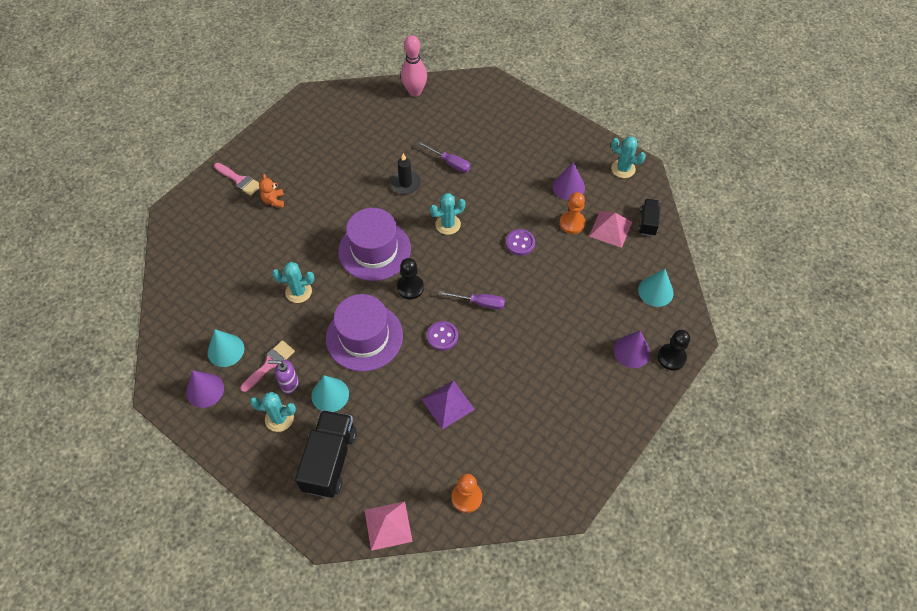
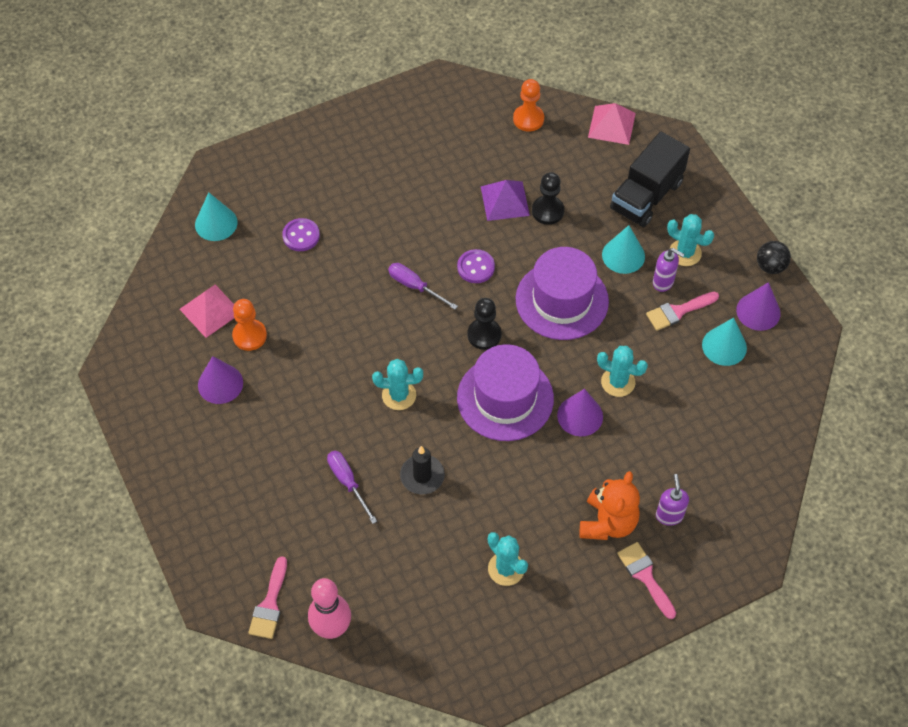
camera: 155 degrees left, 0 degrees up
(203, 436) = (770, 266): none -> black ball
(234, 219) = (669, 515): none -> purple soap dispenser
(274, 200) = (608, 523): orange teddy bear -> orange teddy bear, size x1.74
(456, 90) = (270, 604): none -> pink brush
(520, 243) = (327, 336): purple button -> purple button (301, 236)
(623, 169) = (135, 380): turquoise cactus -> turquoise cactus (506, 569)
(631, 351) = (287, 177): purple cone -> purple cone (580, 416)
(647, 222) = (162, 300): black truck -> none
(671, 357) = (252, 156): black pawn -> black pawn (548, 211)

